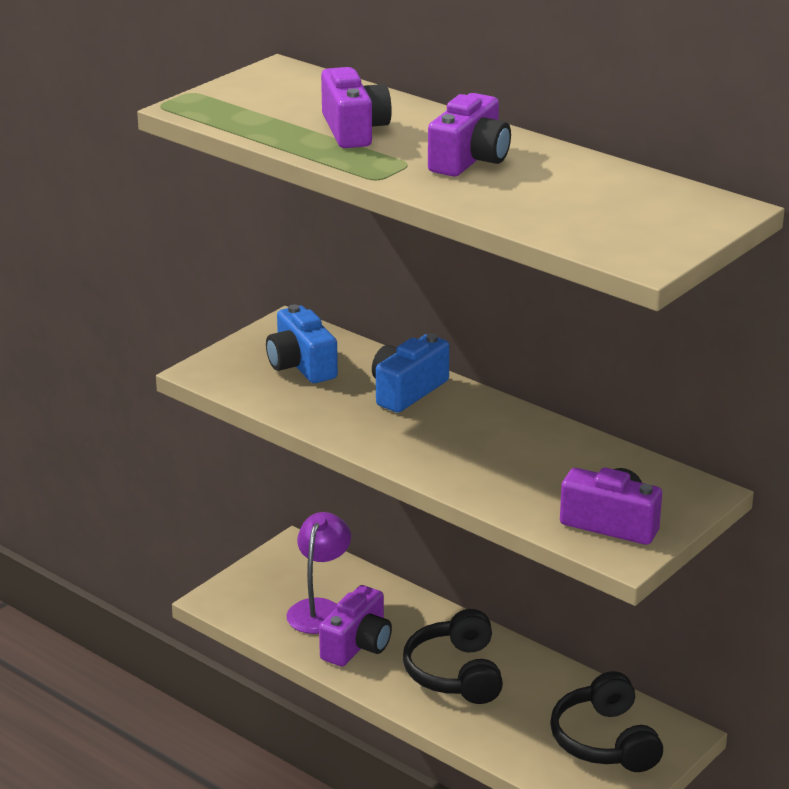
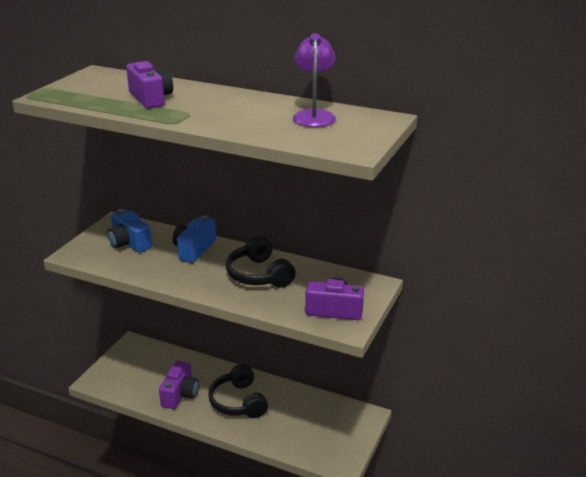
camera: 15 degrees left, 0 degrees up
(319, 609) = (154, 377): purple lamp -> purple lamp (314, 115)
(470, 160) = (226, 107): purple camera -> none
(605, 741) = (330, 427): black headphones -> black headphones (259, 275)

